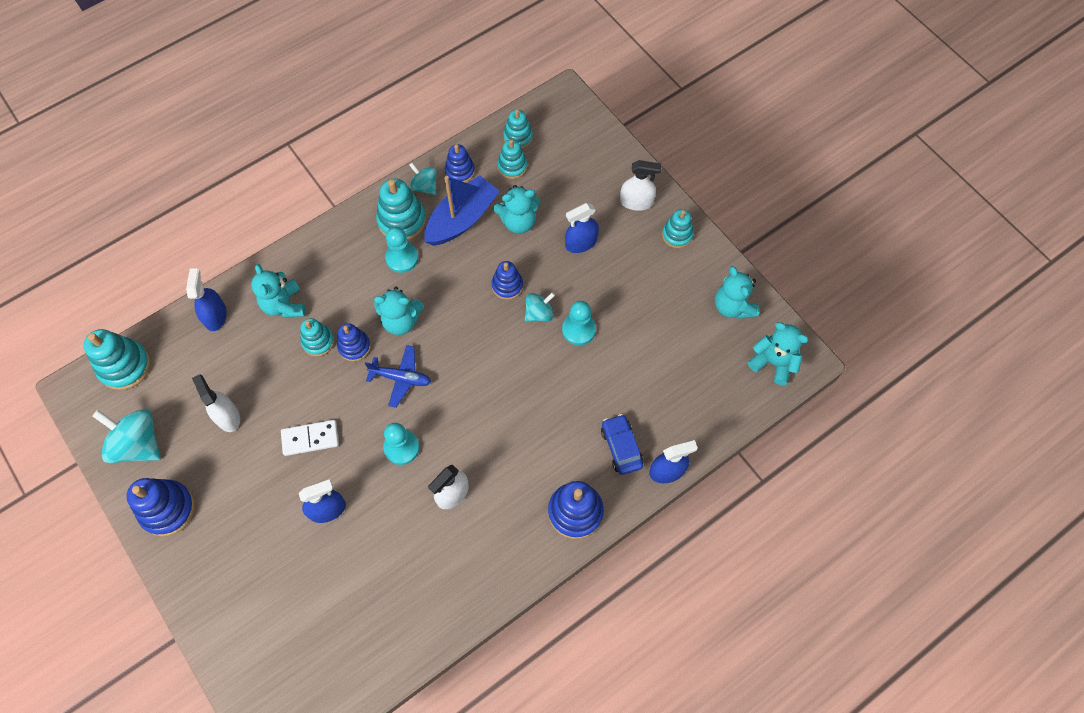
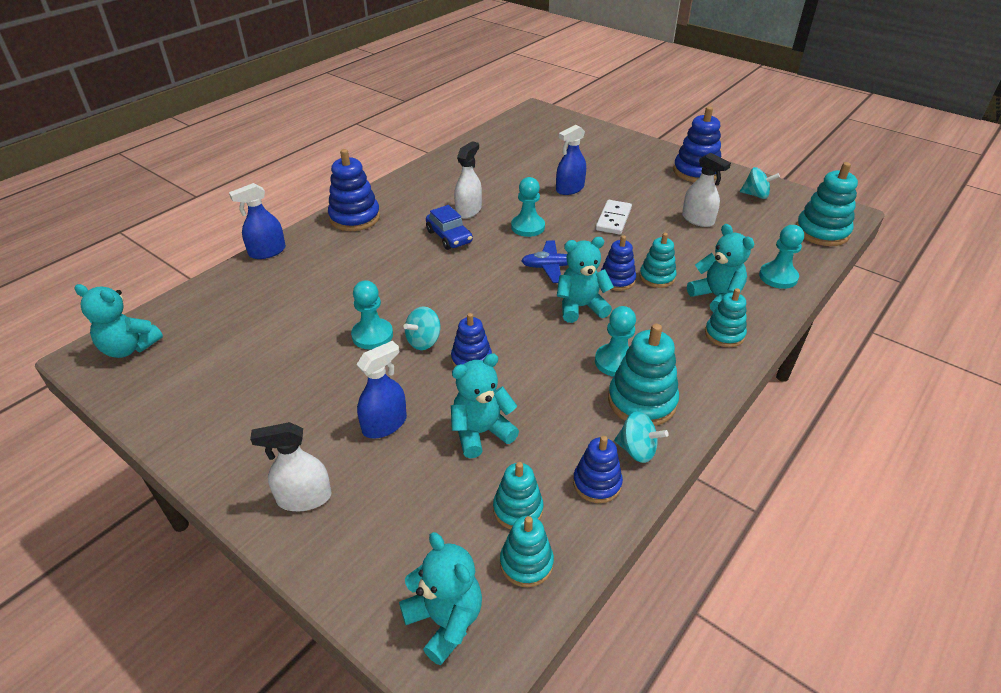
camera: 165 degrees right, 25 degrees down
(138, 444) = (755, 195): turquoise spinning top -> turquoise spinning top, size x0.58
(215, 316) = (778, 277): blue spray bottle -> turquoise pawn
(310, 439) = (613, 219): white domino -> white domino turned 45 degrees counterclockwise
(462, 219) = (562, 419): blue boat -> none
(621, 447) = (314, 259): blue car -> blue car (449, 237)
(677, 235) = (240, 463): turquoise stacking toy -> turquoise stacking toy (724, 334)
(732, 306) = (169, 393): turquoise teddy bear -> turquoise teddy bear (445, 620)

